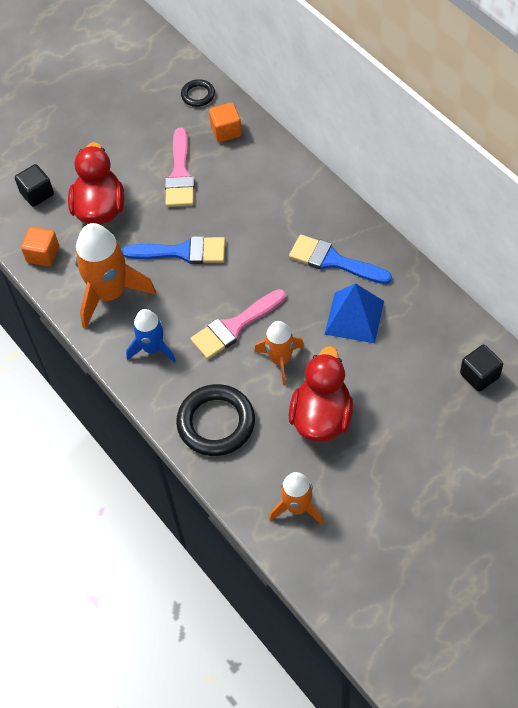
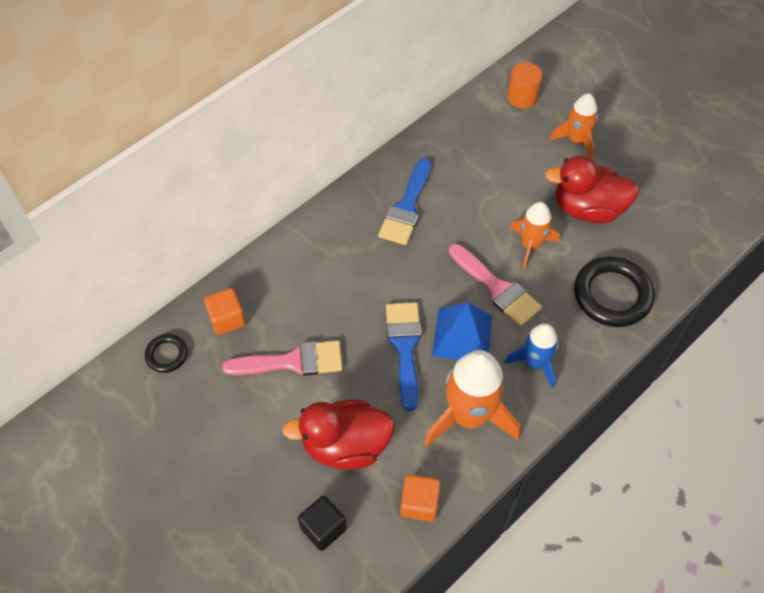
camera: 100 degrees left, 0 degrees up
(297, 507) = (684, 222): orange rocket -> orange rocket (576, 140)
(354, 317) = (472, 188): blue pyramid -> blue pyramid (462, 335)
(479, 375) = (522, 97): black cube -> orange cylinder

